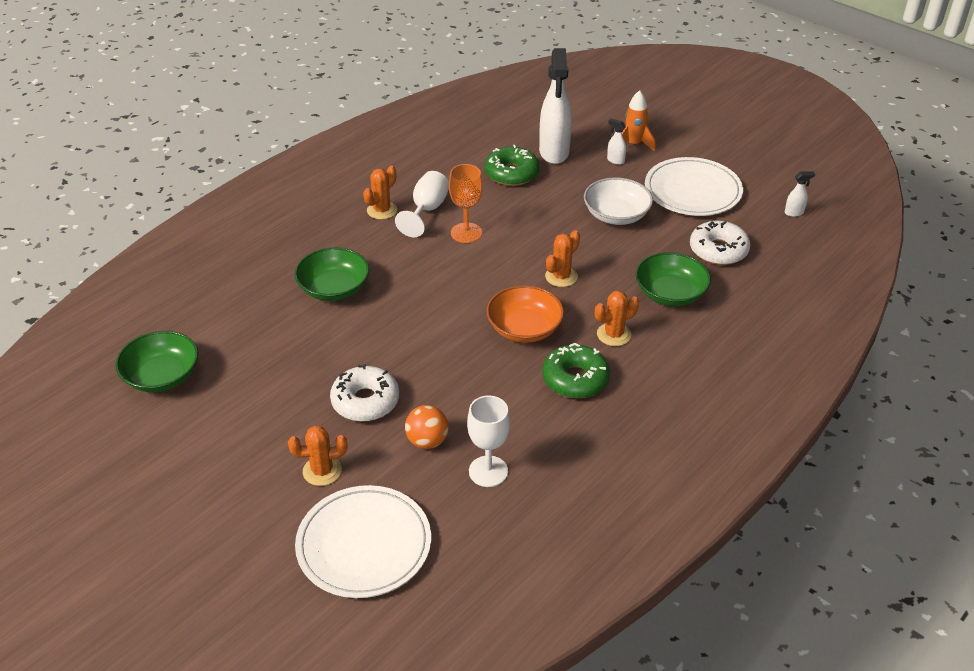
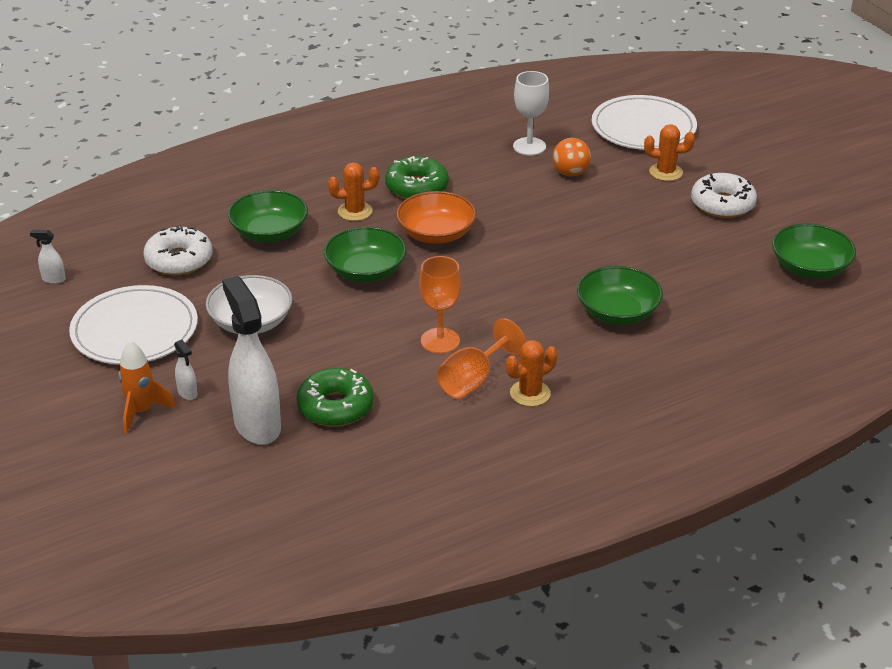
camera: 160 degrees left, 5 degrees down
(365, 401) = (614, 209): white donut -> white donut (722, 204)
(427, 210) = (473, 380): white goblet -> orange goblet
(554, 153) = (257, 425): white spray bottle -> white spray bottle turned 45 degrees counterclockwise
(561, 276) = (366, 271): orange cactus -> green bowl

